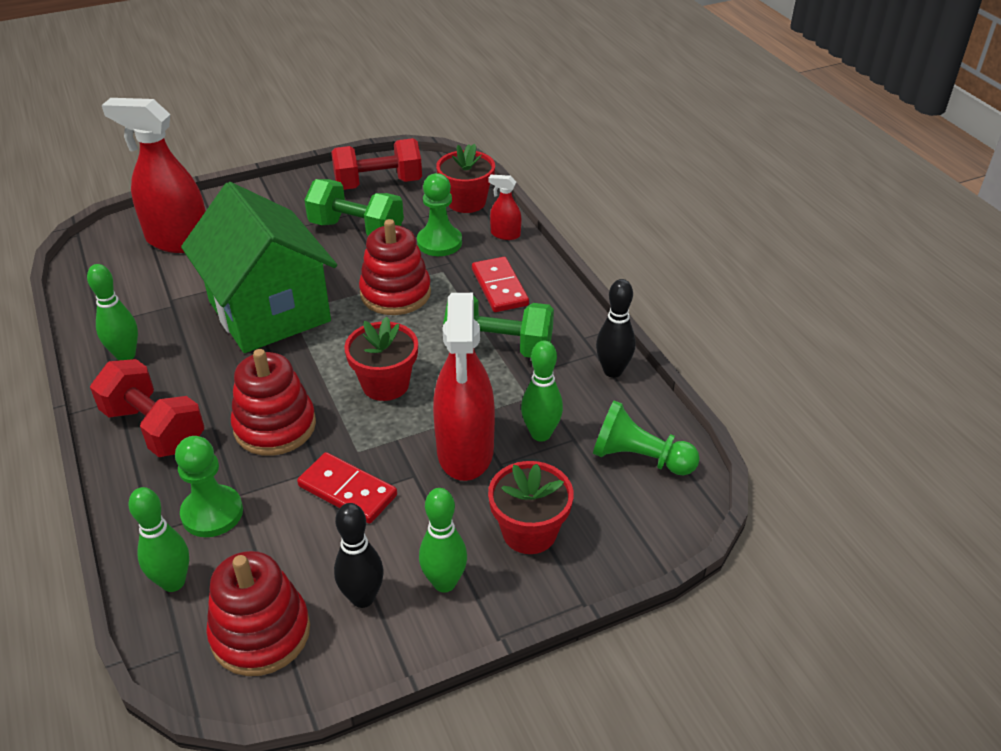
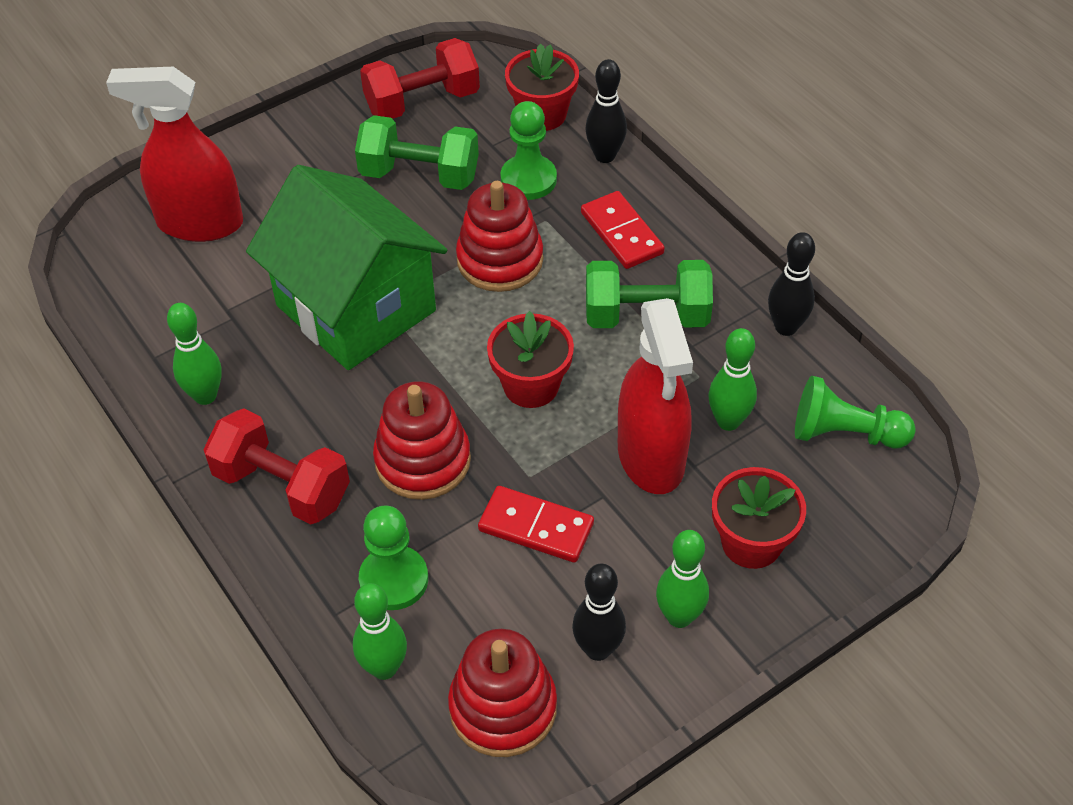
camera: 10 degrees left, 10 degrees up
(505, 234) = (605, 156): red spray bottle -> black bowling pin

